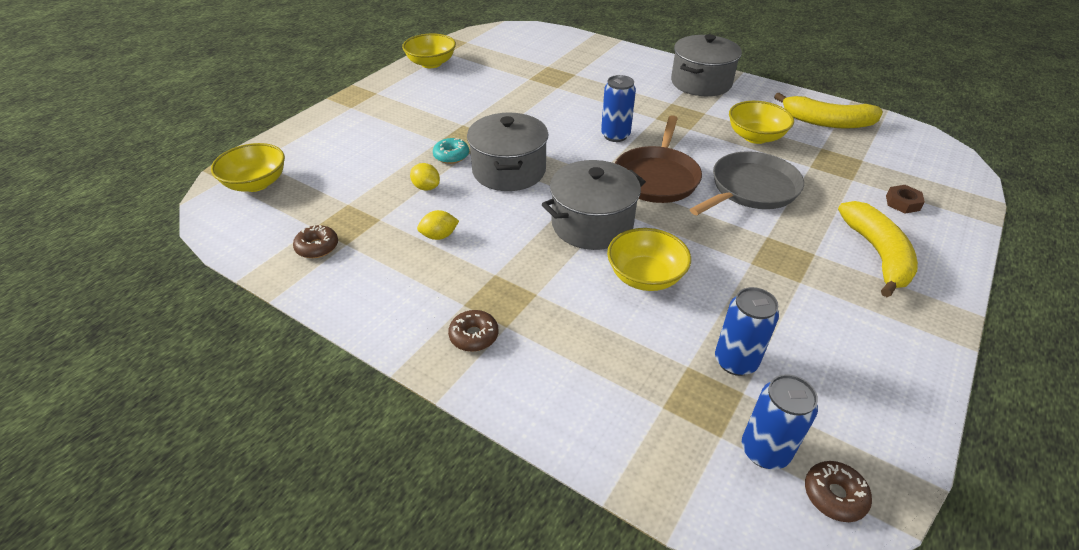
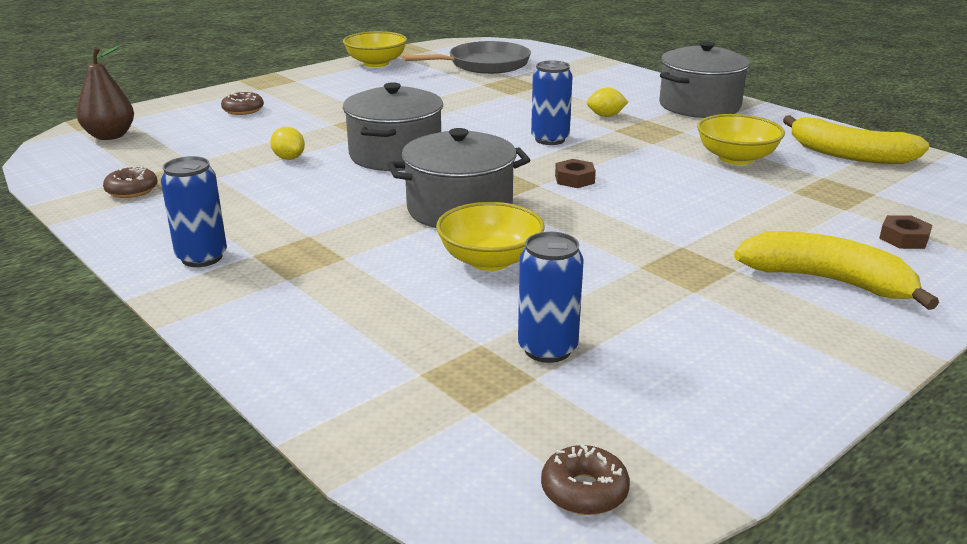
camera: 15 degrees right, 15 degrees down
(256, 183) = (110, 136): yellow bowl -> brown pear
(439, 236) = (271, 197): yellow lemon -> yellow lemon (606, 116)
(451, 156) = (338, 136): turquoise donut -> none
(474, 336) = (243, 281): brown donut -> brown donut (243, 110)
(657, 177) = (574, 179): brown pan -> brown nut
(751, 189) = (693, 202): grey pan -> grey pan (485, 64)
(765, 451) = (521, 434): blue can -> blue can (202, 257)
(877, 254) = (827, 281): yellow banana -> yellow banana turned 75 degrees counterclockwise

